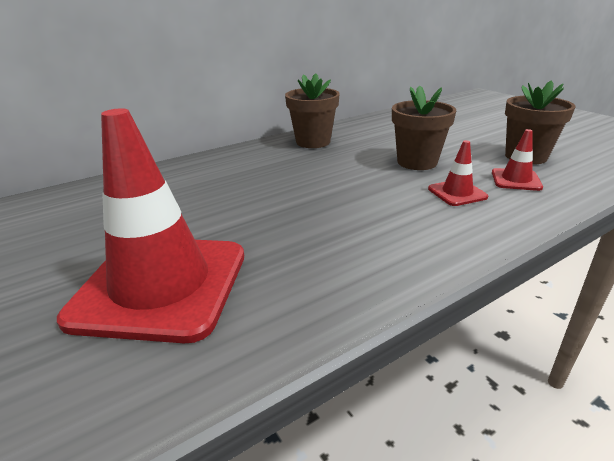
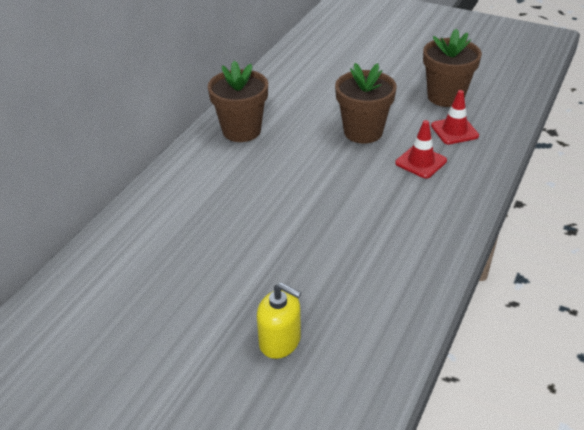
camera: 30 degrees left, 10 degrees up
(161, 285) = (280, 341): red traffic cone -> yellow soap dispenser

